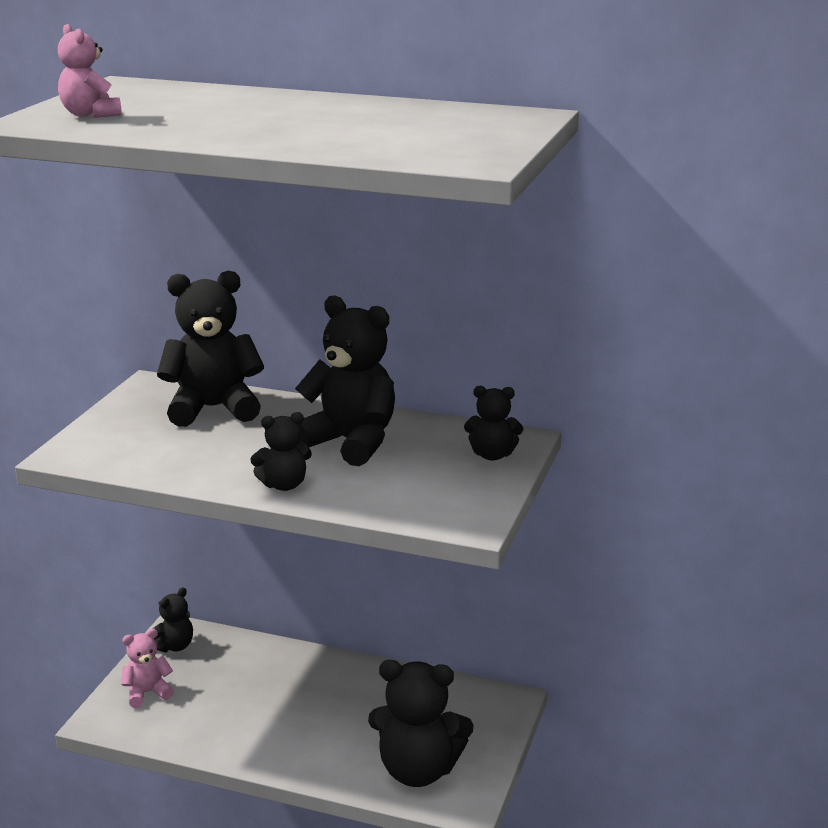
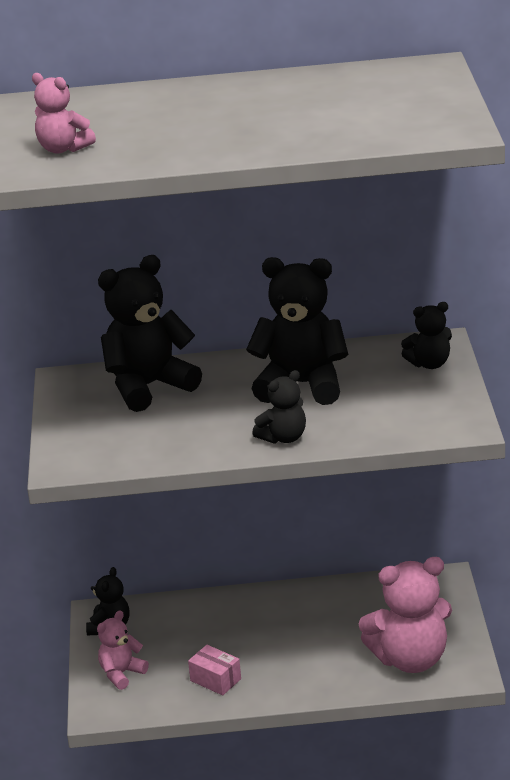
camera: 20 degrees left, 5 degrees up
(222, 727) = (215, 680): none -> pink box
(418, 770) = (410, 659): black teddy bear -> pink teddy bear

